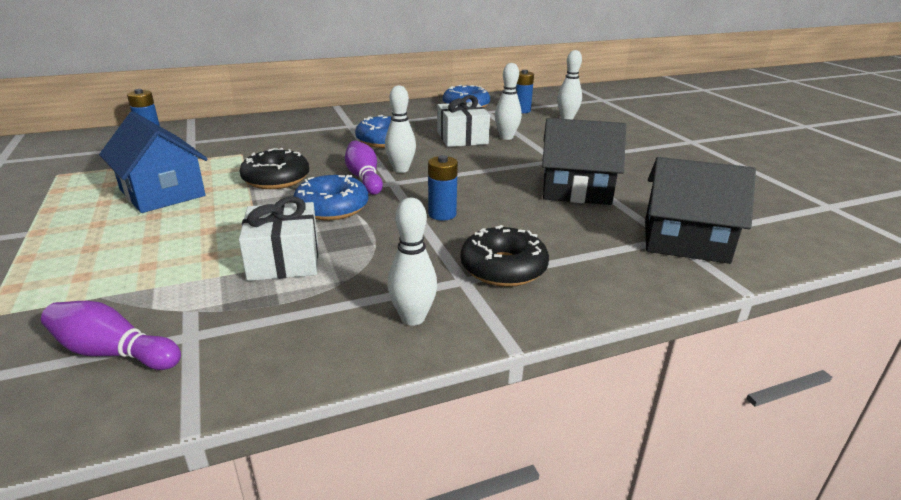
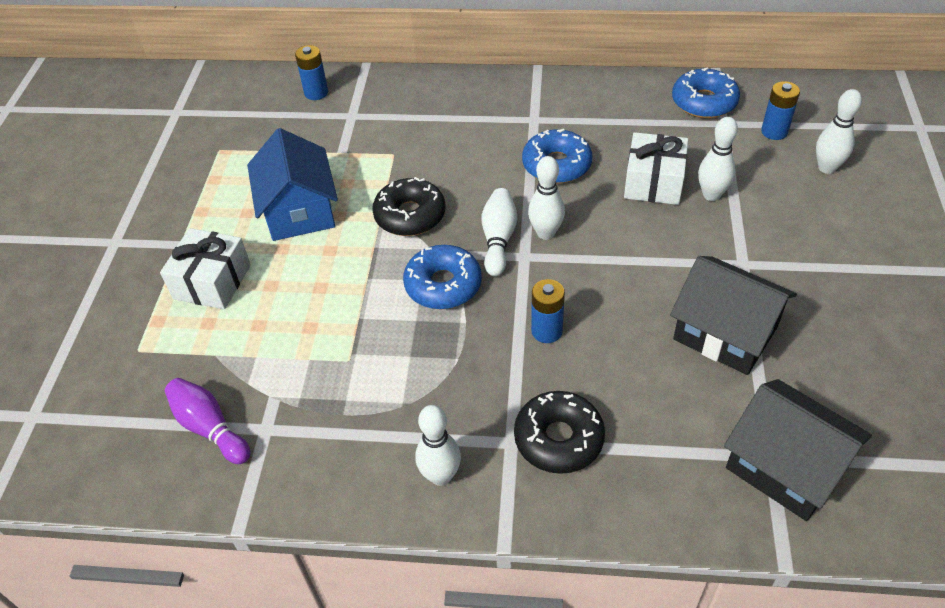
camera: 30 degrees right, 20 degrees up
(284, 259) = (368, 355): white gift -> white gift (212, 282)
(364, 178) = (498, 239): purple bowling pin -> white bowling pin

